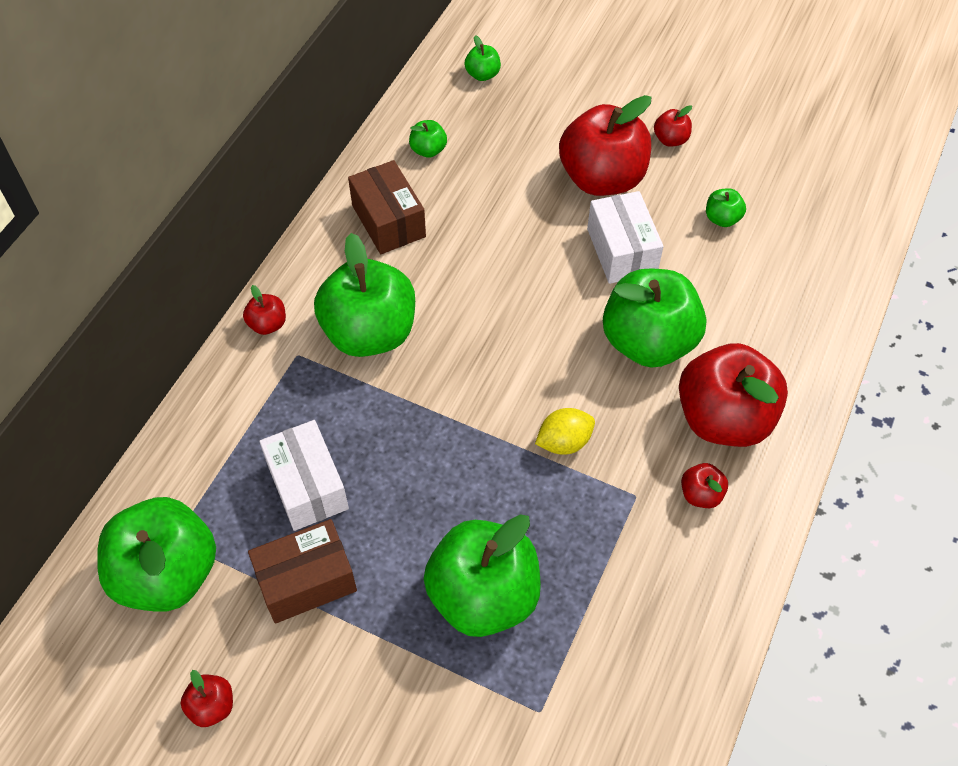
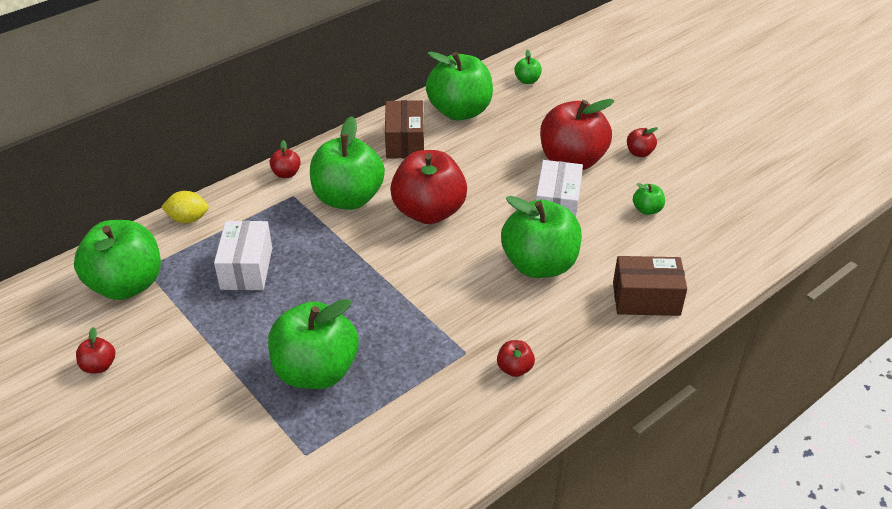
camera: 25 degrees right, 15 degrees down
(306, 581) = (207, 320): brown box -> brown box (646, 299)
(428, 150) = (460, 111): green apple -> green apple, size x2.35
(564, 442) = (436, 303): yellow lemon -> yellow lemon (188, 219)
(723, 418) = (564, 329): red apple -> red apple (429, 212)

